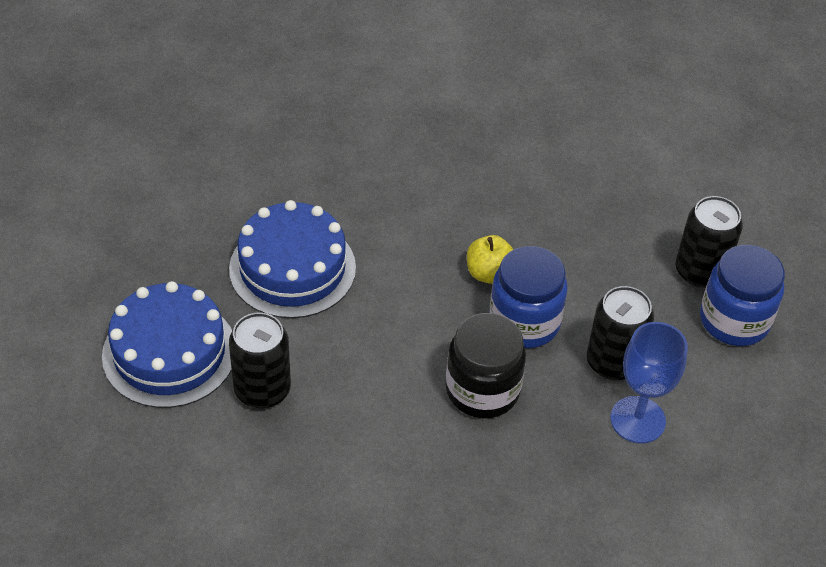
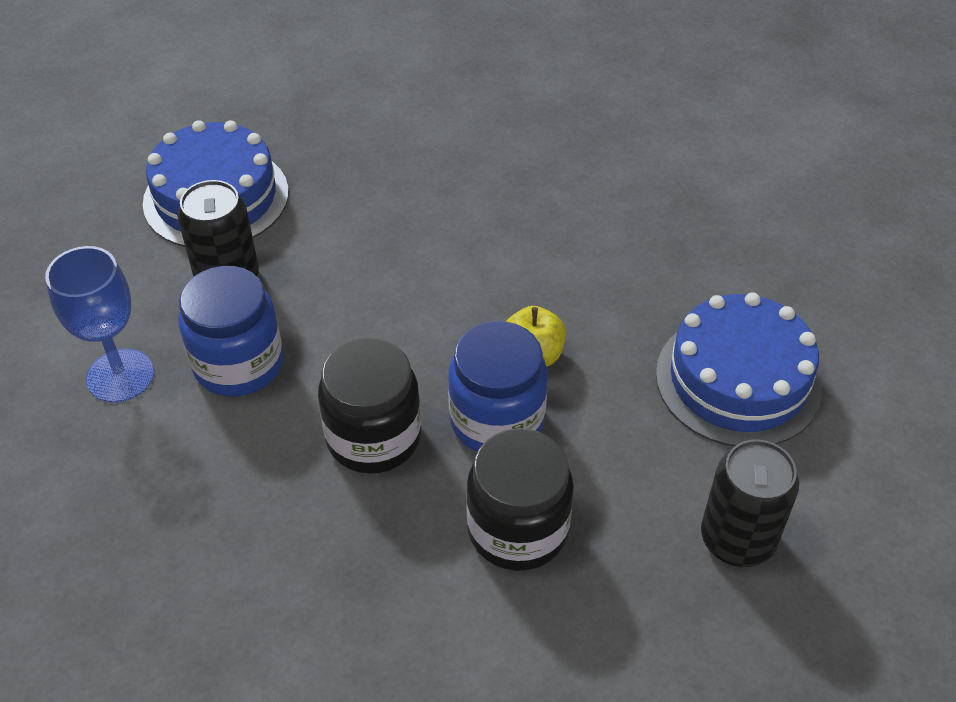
camera: 55 degrees right, 0 degrees up
(292, 268) = (389, 215): blue cake -> blue cake (738, 380)
(613, 362) = (517, 529): black can -> black jar
(637, 420) = (458, 599): blue goblet -> blue goblet (120, 375)
(734, 320) = (699, 616): blue jar -> blue jar (238, 364)

